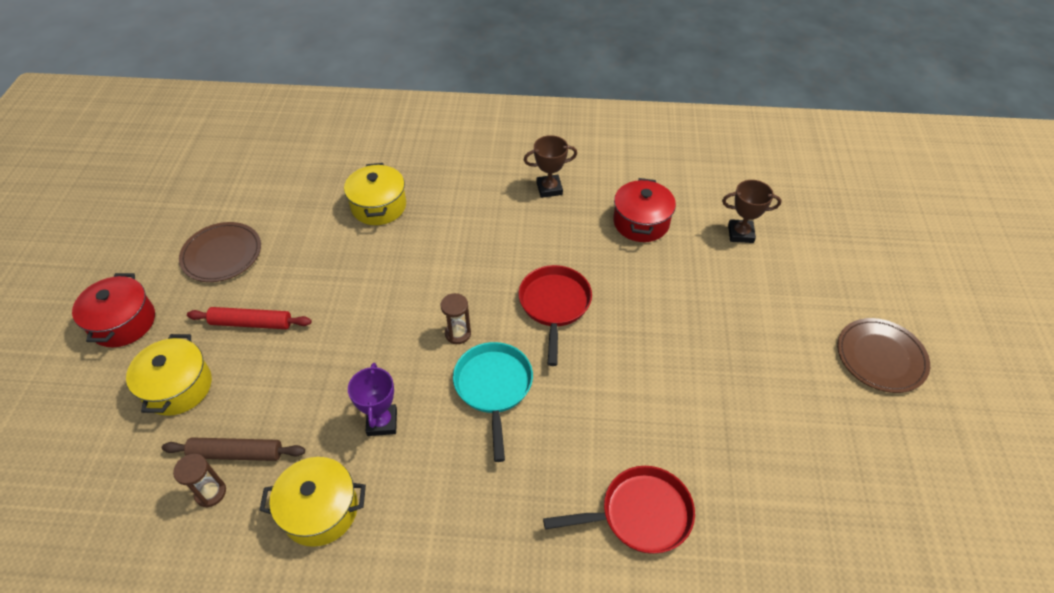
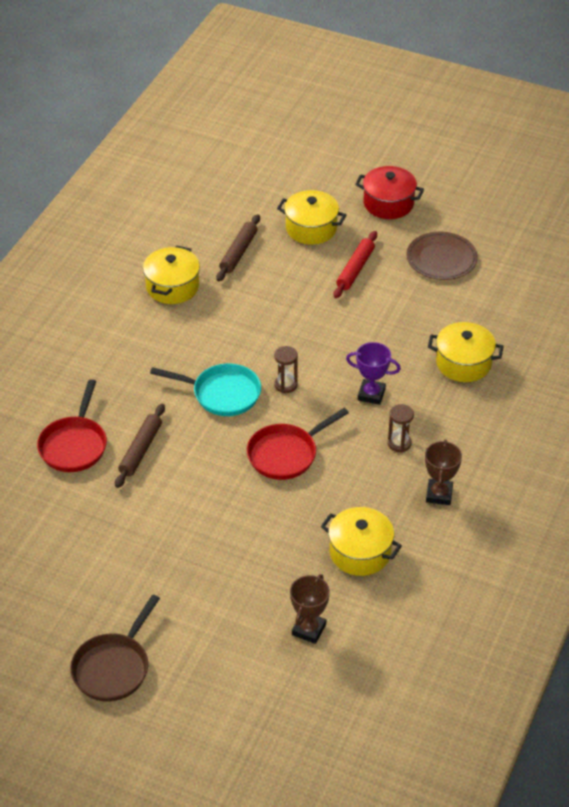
camera: 110 degrees right, 5 degrees down
(210, 493) = (214, 239): brown hourglass -> brown hourglass (399, 443)
(382, 422) = (224, 326): purple trophy -> purple trophy (371, 394)
(554, 305) = (286, 454): red pan -> red pan turned 120 degrees clockwise
(612, 438) = (141, 450): none -> brown rolling pin
(641, 222) = (360, 552): red pot -> yellow pot
(881, 357) = (113, 667): brown plate -> brown pan

